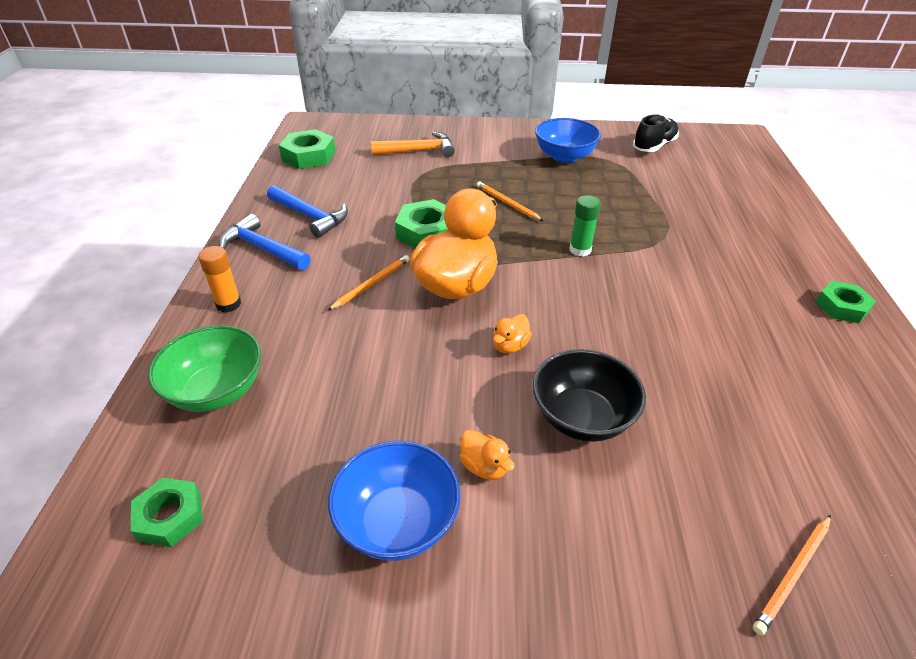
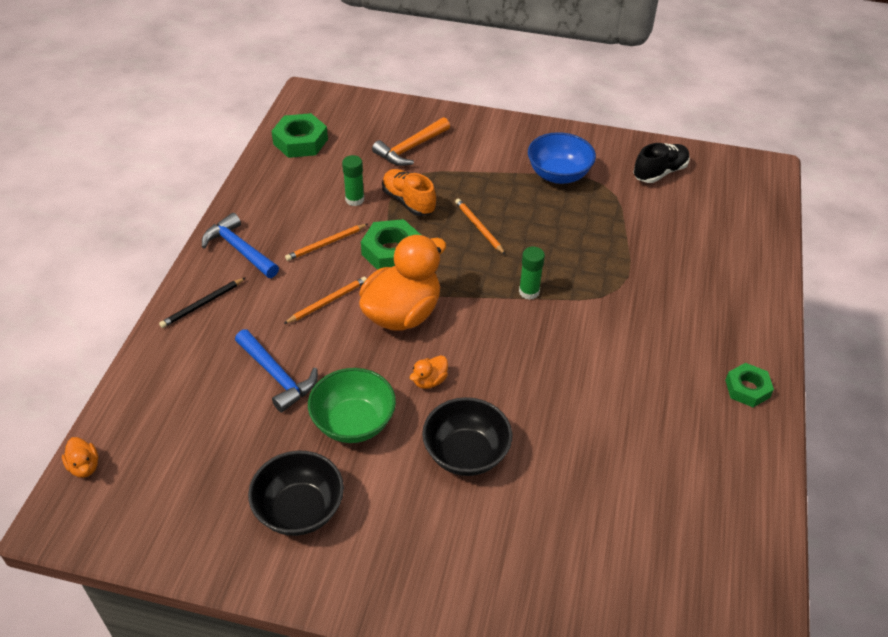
camera: 10 degrees right, 5 degrees up
(170, 516) = (140, 478): green nut -> none
(217, 390) = (184, 384): green bowl -> green bowl (353, 422)
(228, 304) = (202, 304): orange glue stick -> black pencil
(310, 216) = (288, 218): blue hammer -> blue hammer (277, 376)
(375, 194) = (354, 199): none -> green glue stick
(397, 521) = (299, 510): blue bowl -> black bowl
(418, 151) = (410, 148): orange hammer -> orange hammer turned 135 degrees clockwise
(430, 190) = (408, 201): none -> orange shoe
(484, 466) = (375, 480): orange duck -> orange duck (84, 466)
(793, 574) = (573, 597): orange pencil -> orange pencil (326, 244)

